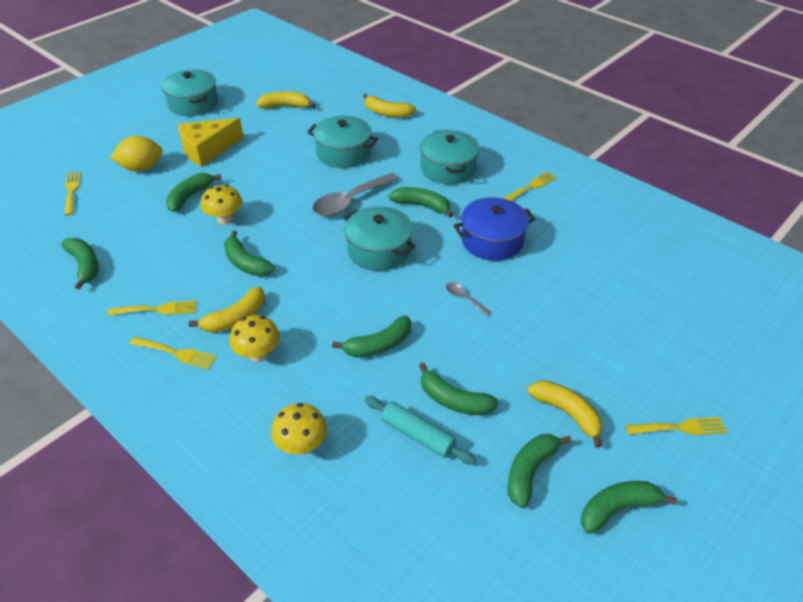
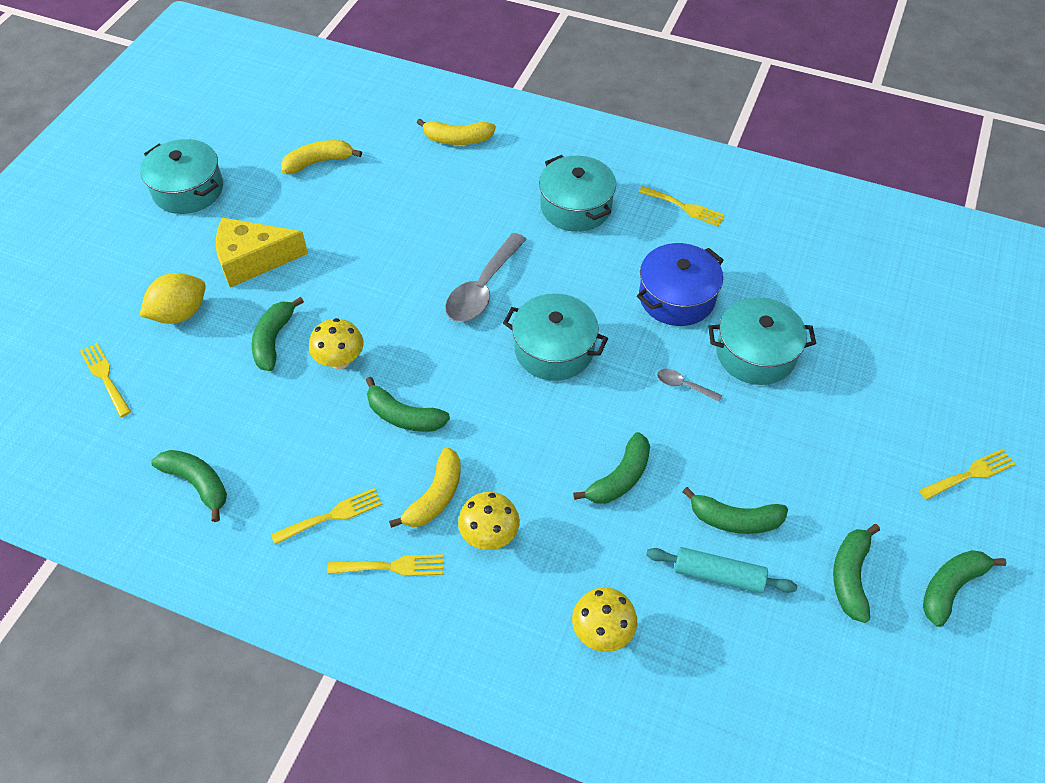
camera: 20 degrees left, 10 degrees up
(207, 150) = (253, 260): yellow cheese -> yellow cheese turned 45 degrees clockwise
(343, 153) = (435, 218): turquoise pot -> turquoise pot (755, 354)
(422, 206) = (572, 270): green banana -> none
(531, 187) = (684, 207): yellow fork -> yellow fork turned 90 degrees clockwise
(567, 413) = (855, 495): yellow banana -> none

